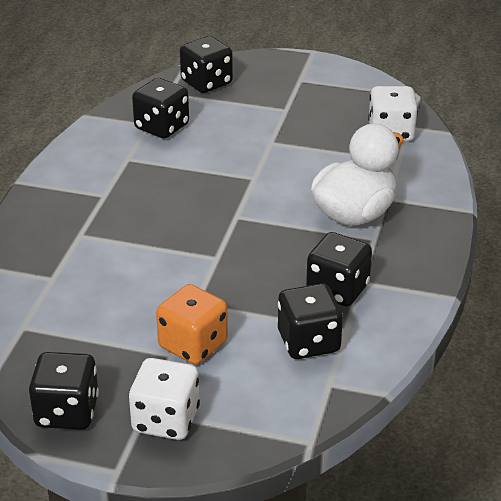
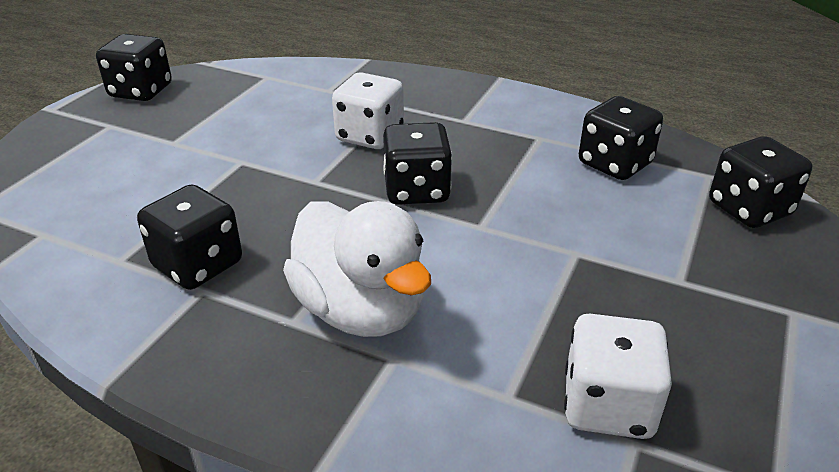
camera: 100 degrees right, 0 degrees up
(166, 420) = (86, 133): white dice -> white dice (370, 136)
(193, 345) = (176, 154): orange dice -> none
(308, 342) = (120, 227): black dice -> black dice (416, 190)

